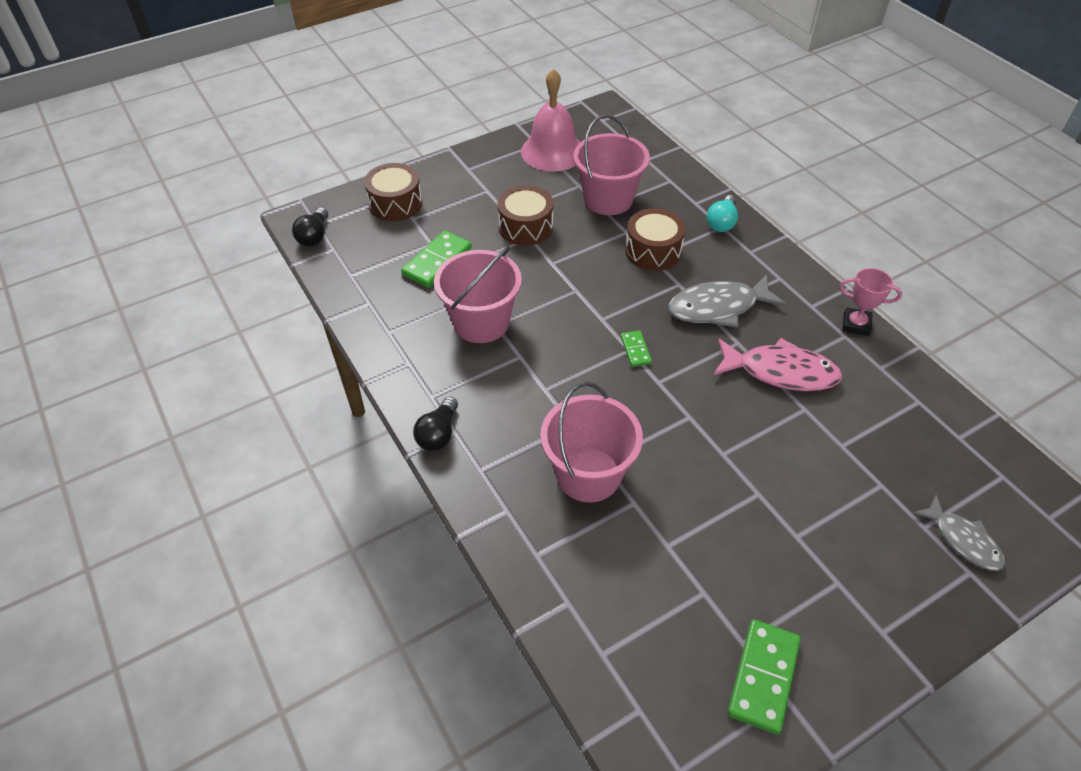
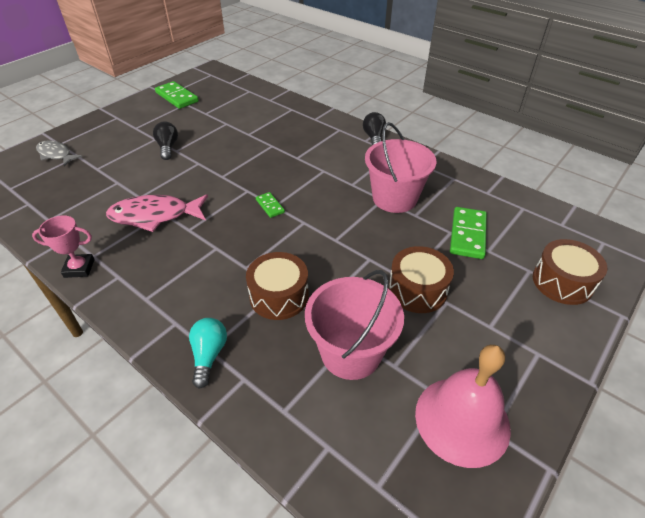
camera: 160 degrees right, 5 degrees down
(314, 236) = (589, 230): black light bulb -> black light bulb (168, 147)
(588, 474) = (278, 139): pink bucket -> none
(718, 307) = (207, 254): grey fish -> none
(763, 677) = (177, 97): green domino -> green domino turned 45 degrees counterclockwise

